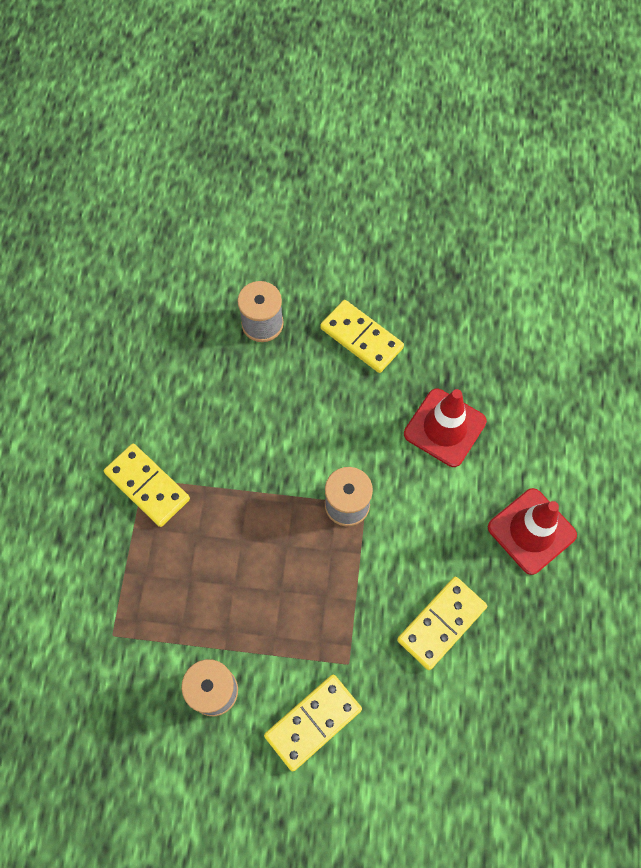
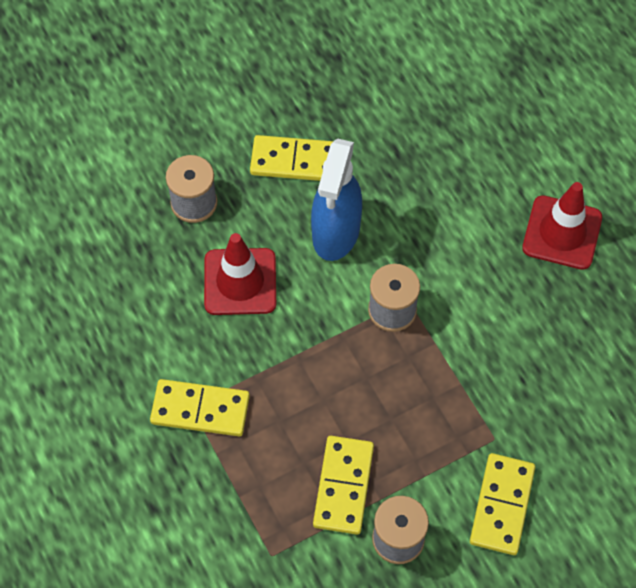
camera: 35 degrees left, 5 degrees down
(350, 414) = (336, 232): none -> blue spray bottle
(441, 623) = (546, 355): yellow domino -> yellow domino (343, 486)
(444, 427) = (426, 193): red traffic cone -> red traffic cone (240, 282)

